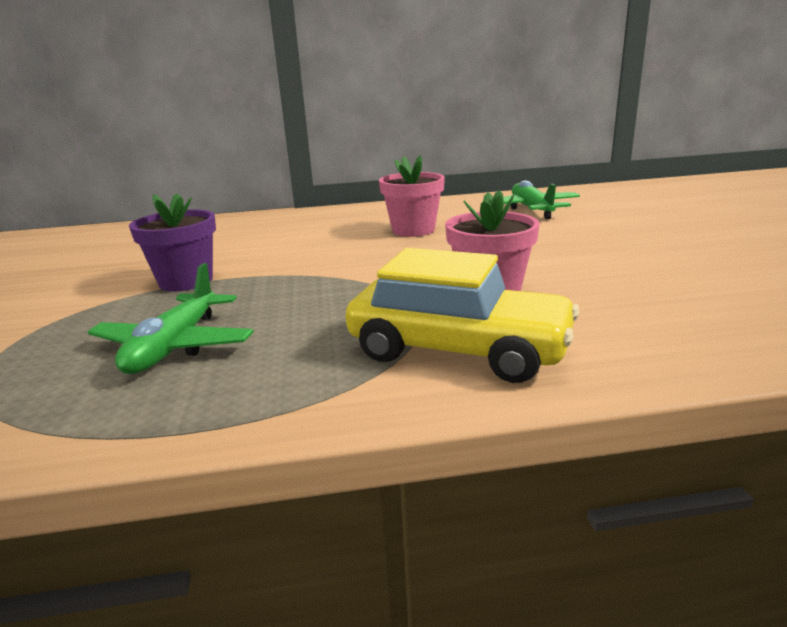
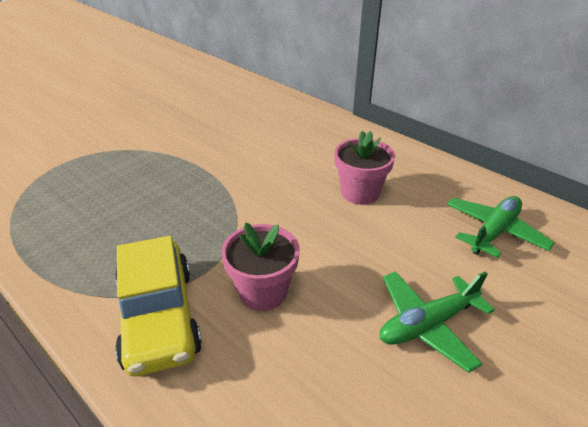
camera: 50 degrees right, 15 degrees up
(175, 346) = (103, 205): green plane -> green plane (427, 324)
(186, 281) = (184, 156): purple flower pot -> none

